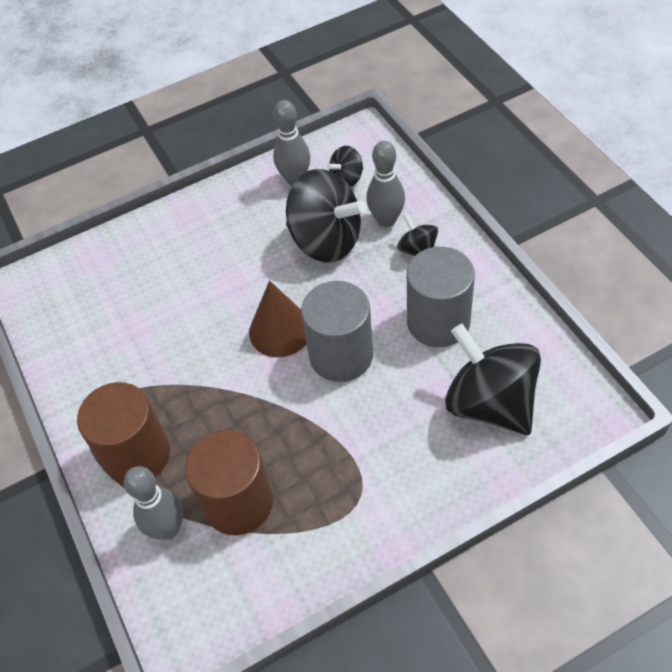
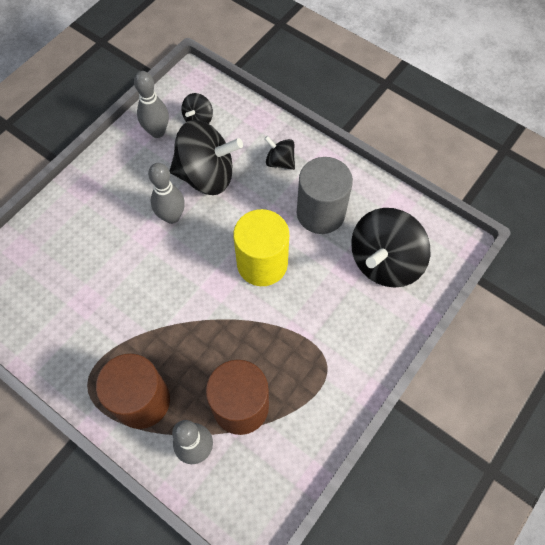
camera: 30 degrees left, 10 degrees up
(280, 330) = (206, 260): brown cone -> none
(341, 355) = (262, 263): grey cylinder -> yellow cylinder
(386, 220) = (245, 144): grey bowling pin -> grey bowling pin (172, 216)
(489, 403) = (384, 262): black spinning top -> black spinning top turned 75 degrees counterclockwise

